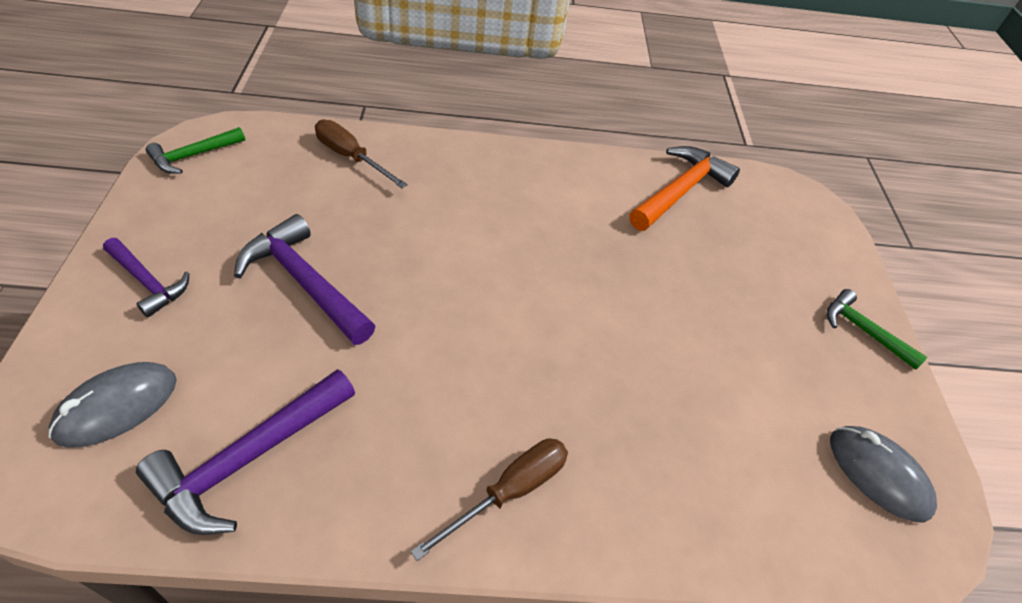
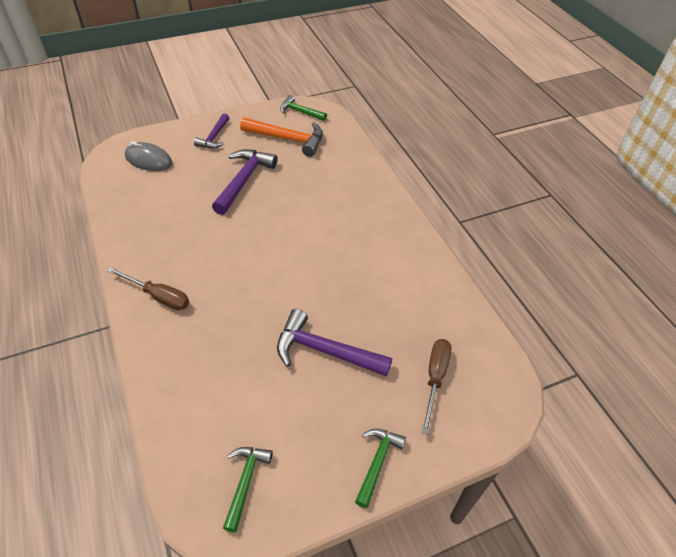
camera: 70 degrees right, 0 degrees up
(248, 458) = (141, 205): purple hammer -> purple hammer (325, 350)
(351, 157) = (343, 159): brown screwdriver -> brown screwdriver (435, 378)
(680, 191) = (444, 316): orange hammer -> orange hammer (288, 139)
(878, 474) = (245, 482): grey mouse -> green hammer

